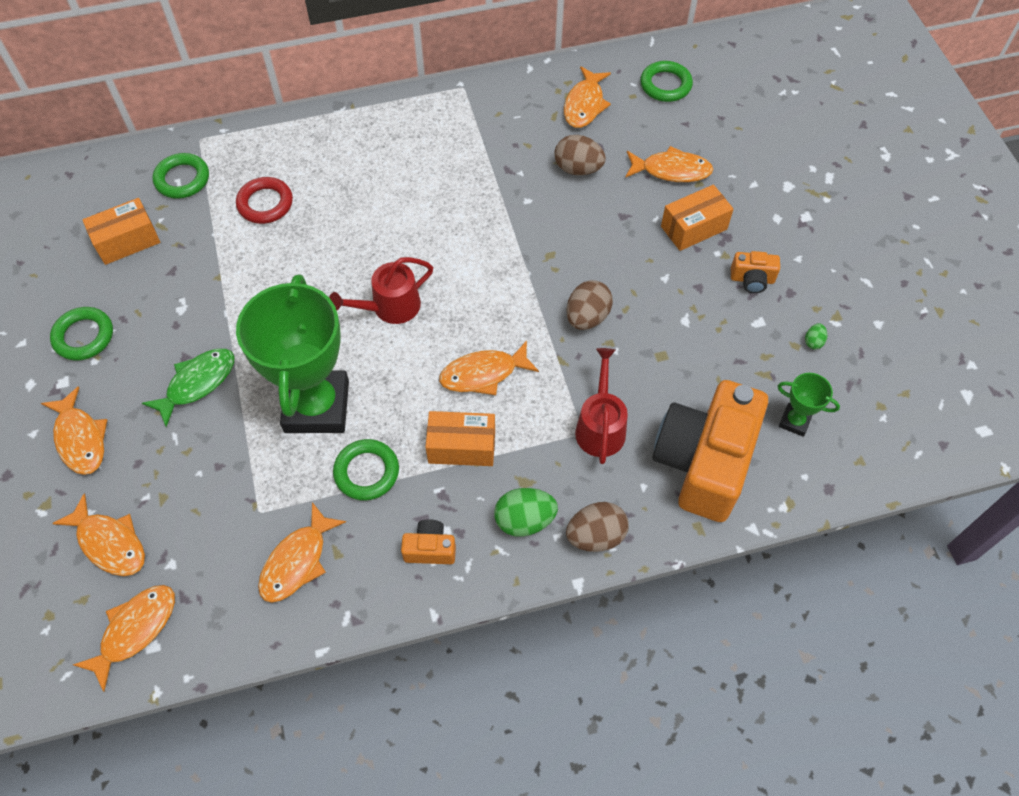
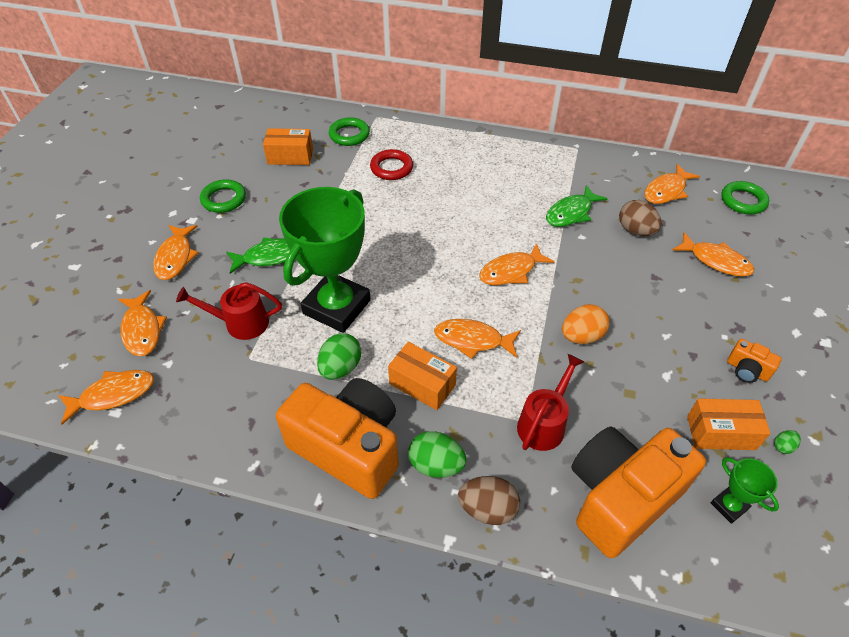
camera: 30 degrees right, 10 degrees down
(297, 561) = (249, 405): orange fish -> orange fish (511, 271)
(366, 472) = (340, 368): green ring -> green egg
(389, 307) = (432, 265): red watering can -> red watering can (240, 323)
(430, 549) = (349, 447): orange camera -> orange camera, size x2.44
(501, 176) = (571, 213): none -> green fish
(587, 317) = (581, 336): brown egg -> orange egg
(694, 228) = (713, 309): orange box -> orange box (721, 433)

